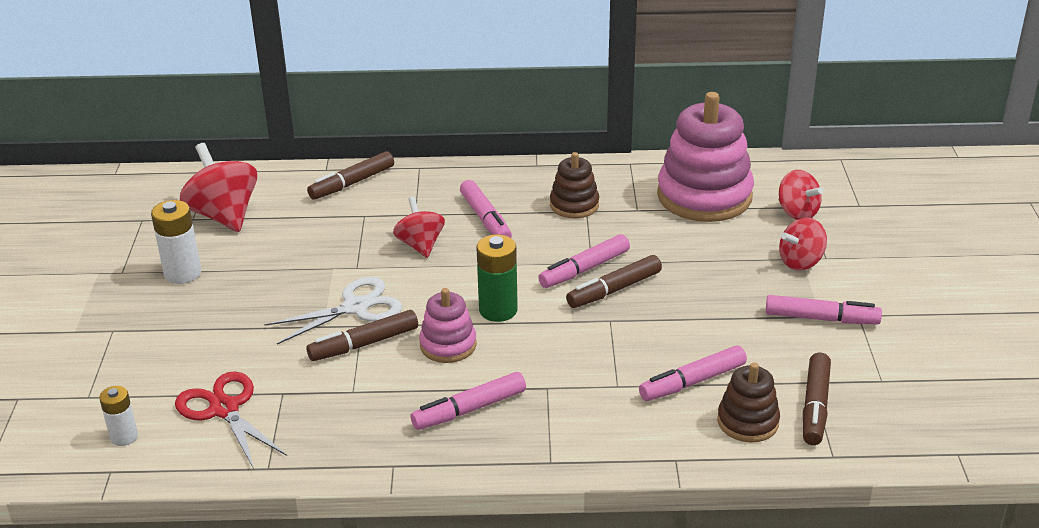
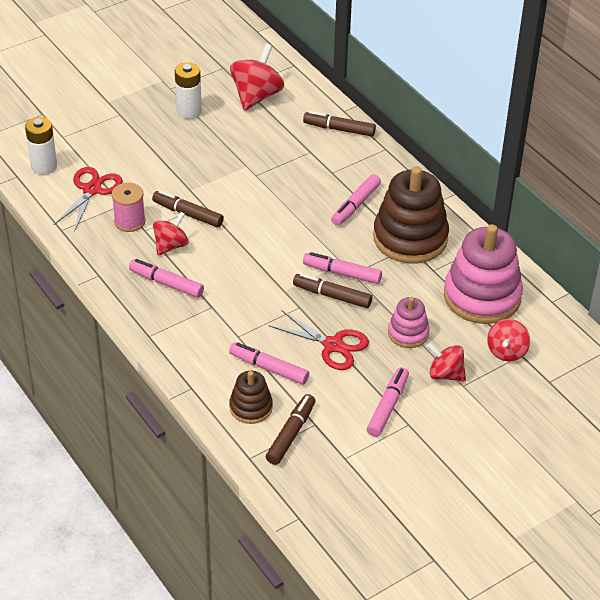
camera: 55 degrees right, 10 degrees up
(124, 437) = (44, 166): white battery -> white battery, size x1.58
(323, 398) = (129, 221): none -> pink spool
(355, 307) = (217, 194): white scissors -> none
(420, 245) = (302, 190): red spinning top -> red spinning top (171, 245)
(448, 345) = (215, 248): pink stacking toy -> pink stacking toy (408, 333)
(498, 310) = (266, 254): green battery -> none
(574, 205) = (410, 238): brown stacking toy -> brown stacking toy, size x1.93
(694, 320) = (333, 345): none -> red scissors
(815, 406) = (291, 434): brown marker -> brown marker turned 135 degrees clockwise
(821, 318) = (388, 406): pink marker -> pink marker turned 135 degrees counterclockwise

